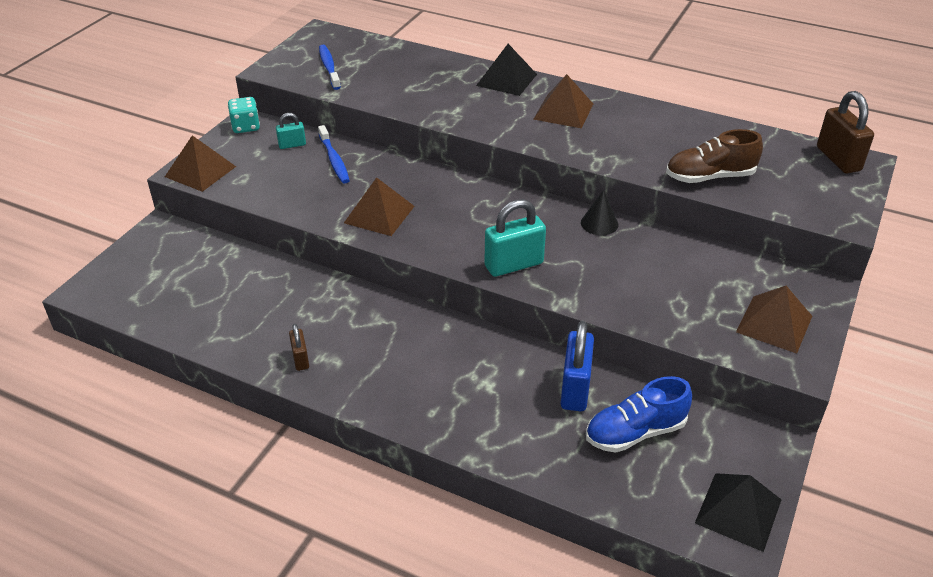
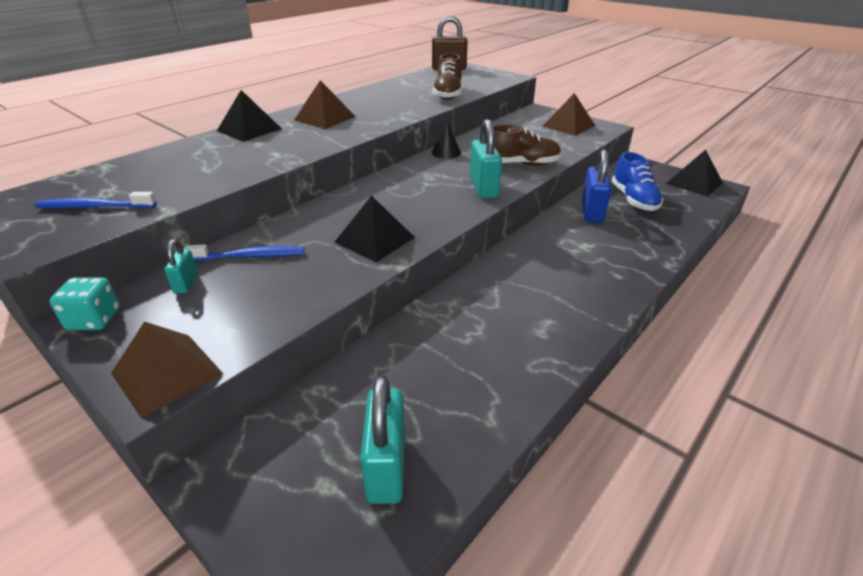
camera: 75 degrees left, 5 degrees down
(169, 295) = (386, 466): none -> turquoise padlock
(300, 359) = (541, 346): brown padlock -> none
(379, 214) = (375, 239): brown pyramid -> black pyramid
(575, 389) = (592, 212): blue padlock -> blue padlock turned 75 degrees clockwise
(597, 287) = (521, 164): none -> brown shoe

